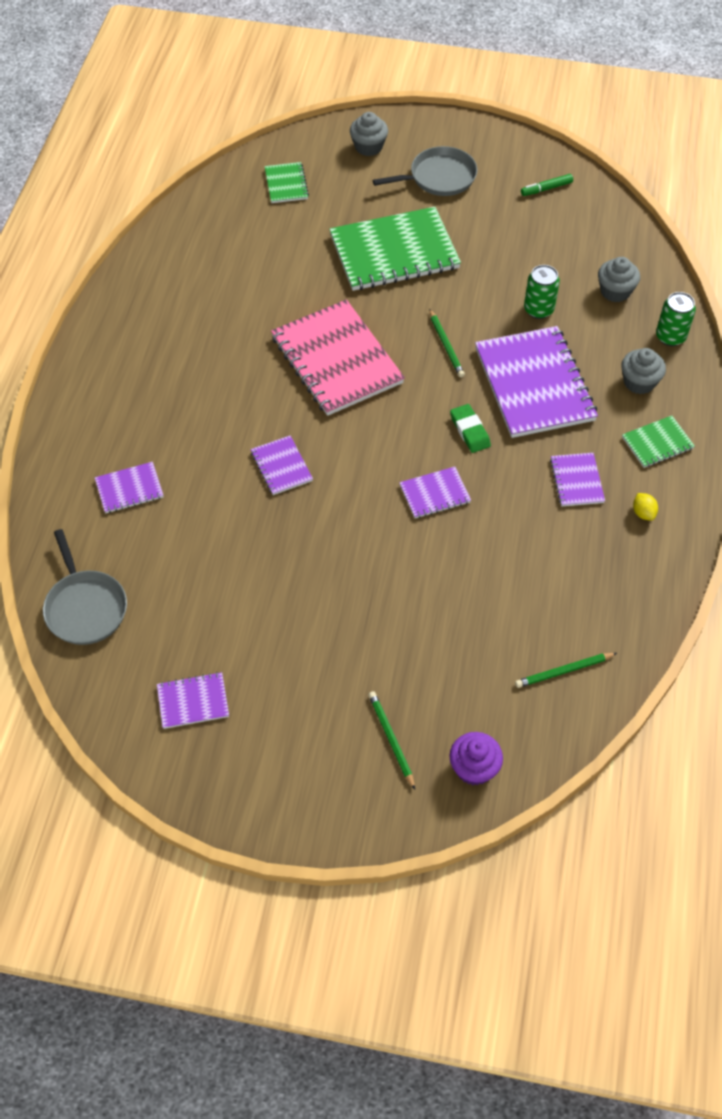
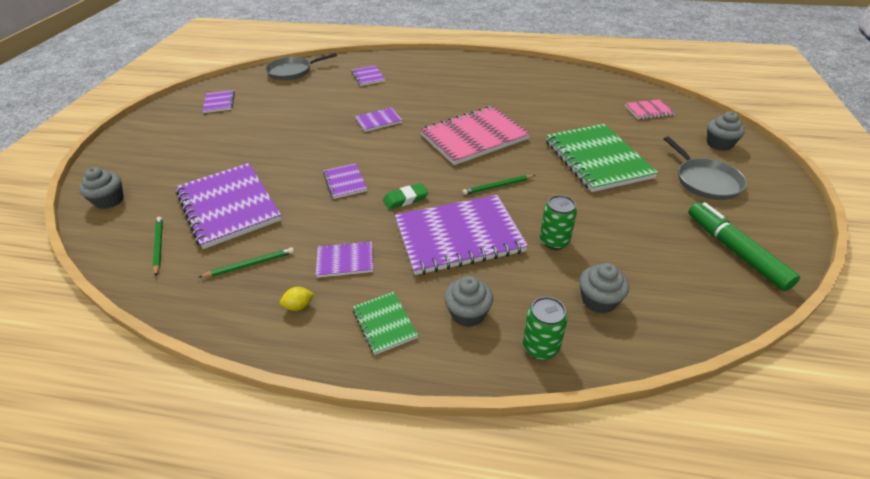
camera: 90 degrees right, 15 degrees down
(286, 184) = (649, 110): green notebook -> pink notebook
(391, 739) = (153, 167): green pencil -> green pencil (250, 264)
(474, 768) = (109, 201): purple cupcake -> grey cupcake
(485, 614) = (228, 206): none -> purple notebook
(546, 189) = (735, 251): green marker -> green marker, size x2.00

